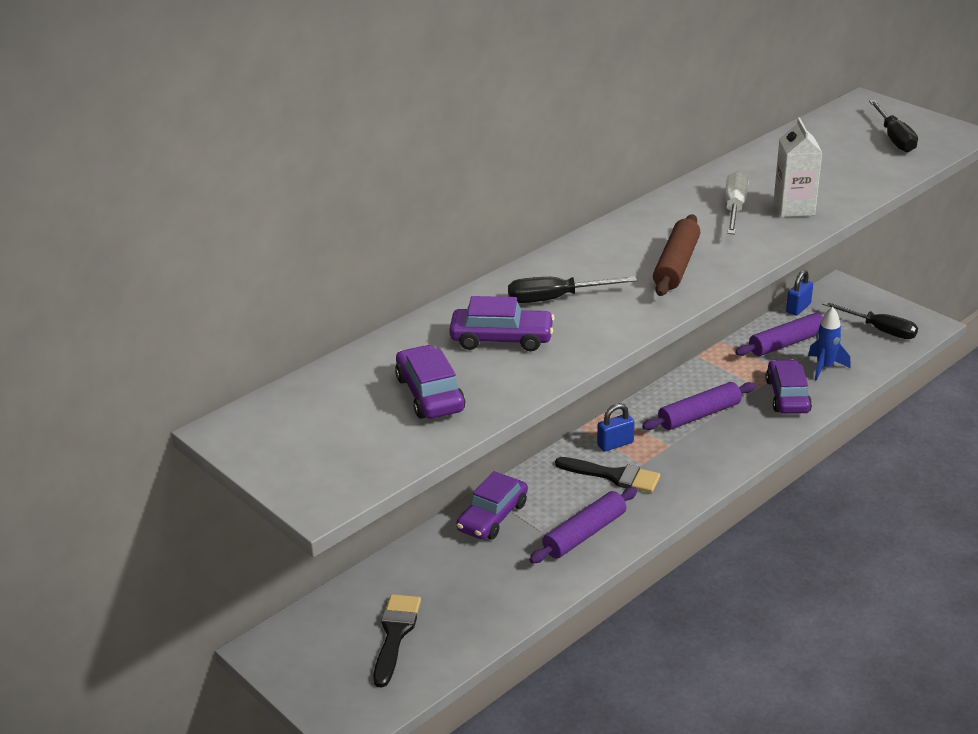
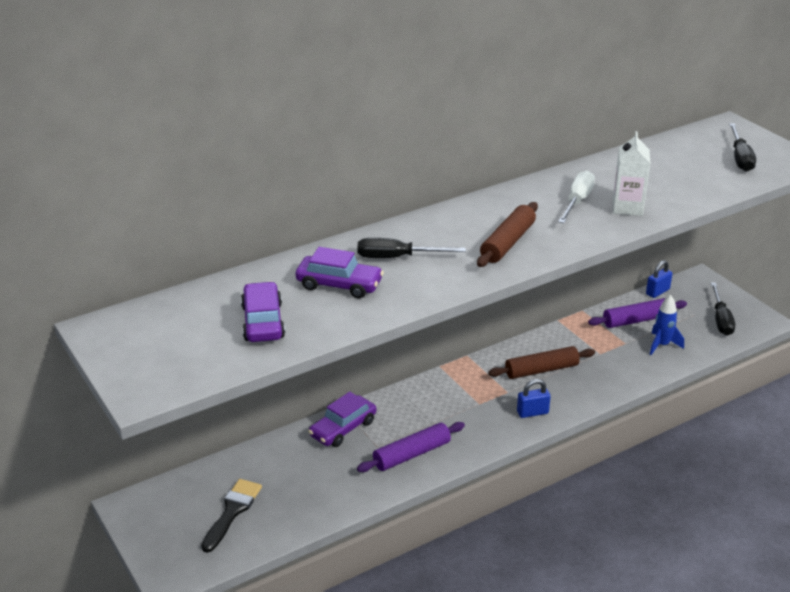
camera: 10 degrees right, 0 degrees up
(614, 476) = (452, 410): black brush -> none
(615, 444) = (463, 384): blue padlock -> blue padlock (532, 412)
(699, 415) = (541, 370): purple rolling pin -> brown rolling pin
(787, 396) = (621, 365): purple car -> none
(879, 330) = (721, 320): black screwdriver -> black screwdriver turned 45 degrees clockwise

